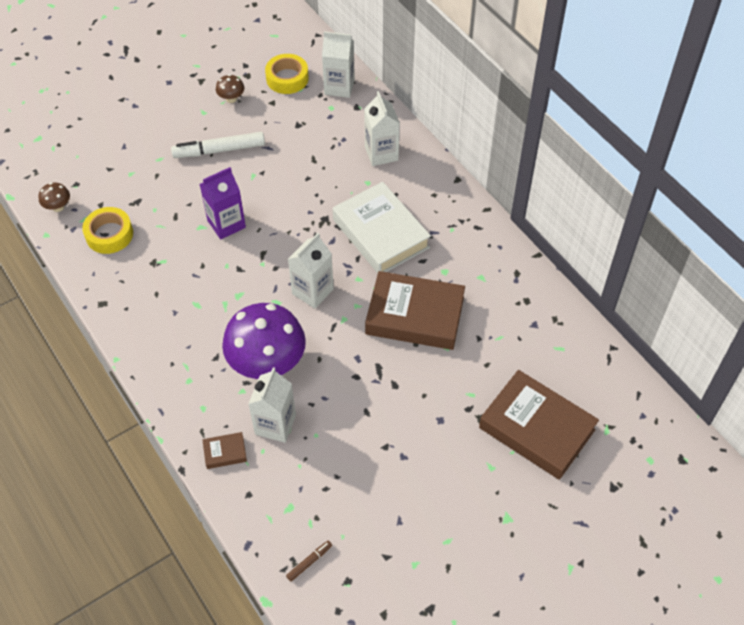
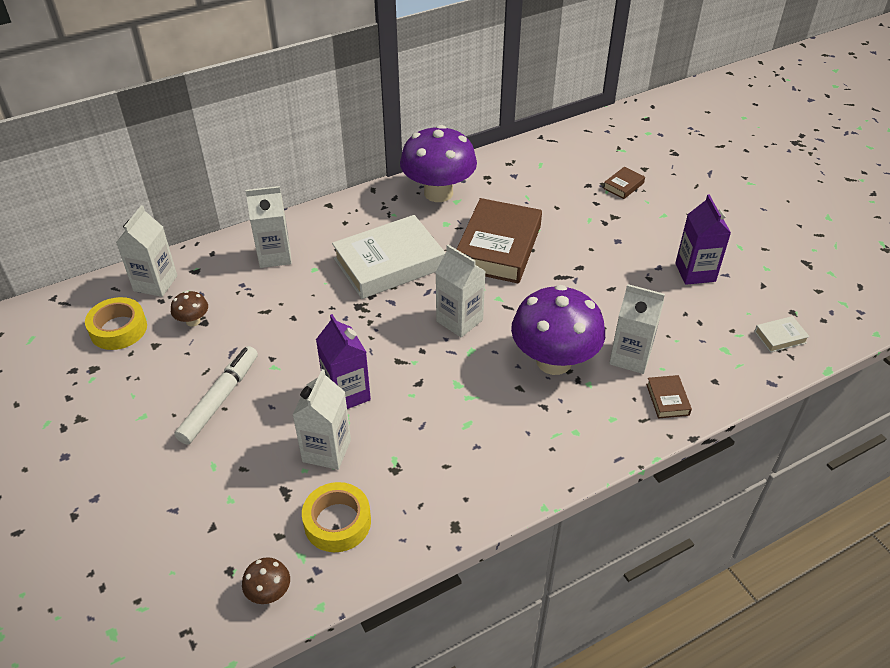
camera: 85 degrees left, 10 degrees down
(171, 219) = (326, 450): none -> white carton
(219, 150) = (220, 399): white marker -> white marker turned 150 degrees counterclockwise
(231, 99) = (130, 385): brown mushroom -> brown mushroom (193, 321)
(309, 562) = (780, 337): brown marker -> white book
(399, 491) = (695, 272): none -> purple carton
(491, 261) = (438, 193): none -> purple mushroom
(536, 429) = (623, 186): brown book -> brown book, size x0.42

